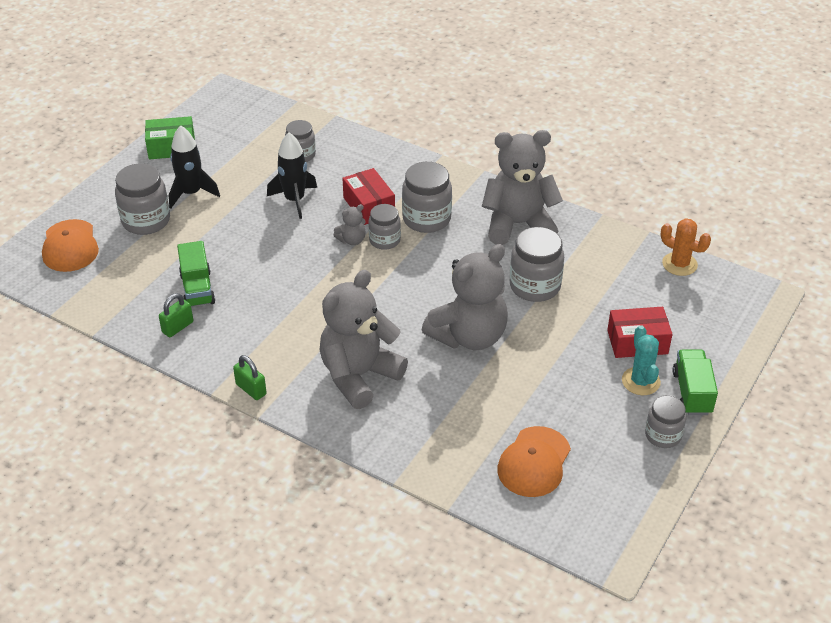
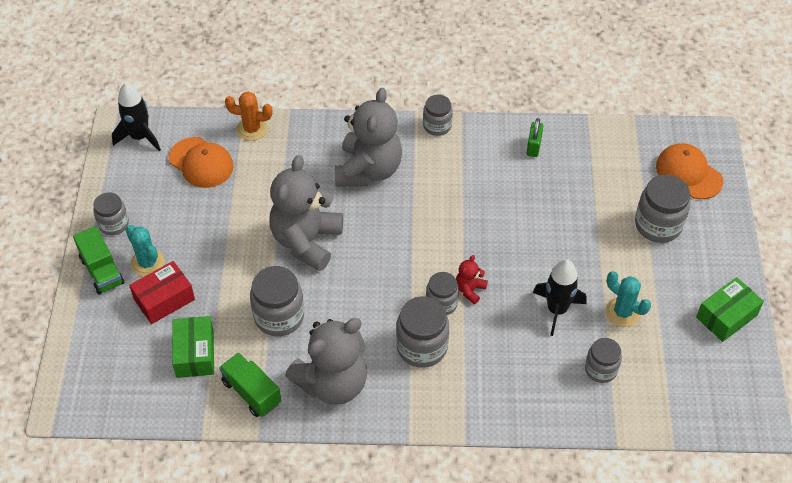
camera: 150 degrees right, 10 degrees up
(191, 193) = (652, 272): black rocket -> black rocket (140, 137)
(197, 289) = (551, 184): green truck -> green truck (251, 392)
(245, 179) = (622, 312): none -> turquoise cactus
(251, 389) = (437, 126): green padlock -> grey jar
(352, 240) = (470, 290): grey teddy bear -> red teddy bear
(369, 206) = (485, 336): red box -> none
(534, 462) = (201, 163): orange cap -> orange cap turned 135 degrees clockwise
(627, 288) = (195, 353): none -> green box
(679, 264) = (156, 407): orange cactus -> orange cactus (252, 129)

